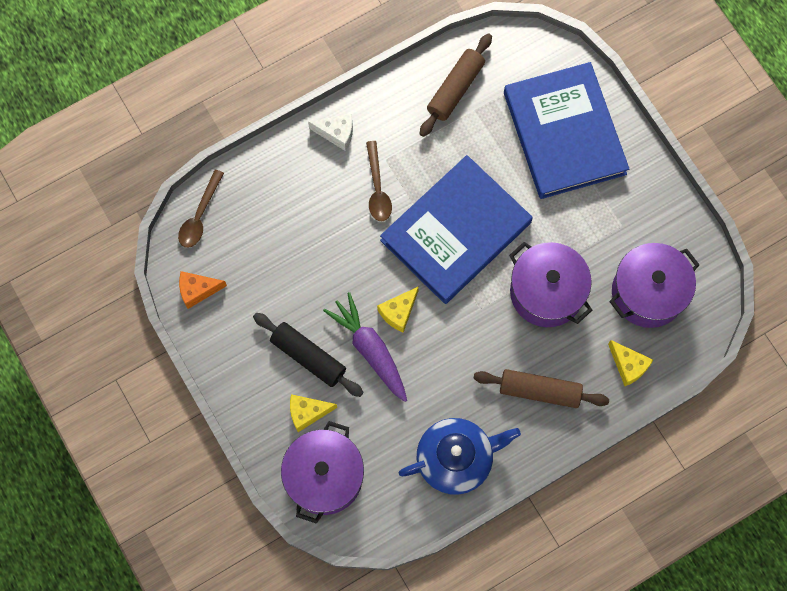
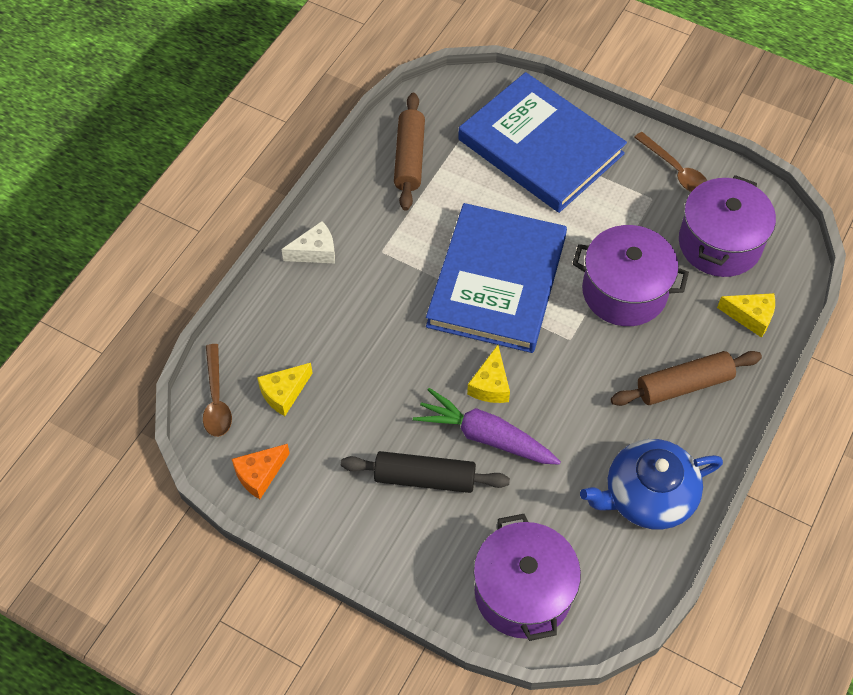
camera: 30 degrees left, 15 degrees down
(307, 412) = (461, 535): yellow cheese -> yellow cheese (284, 393)
(377, 188) = (390, 281): brown spoon -> brown spoon (675, 170)
(456, 458) = (648, 495): blue teapot -> blue teapot turned 150 degrees counterclockwise

